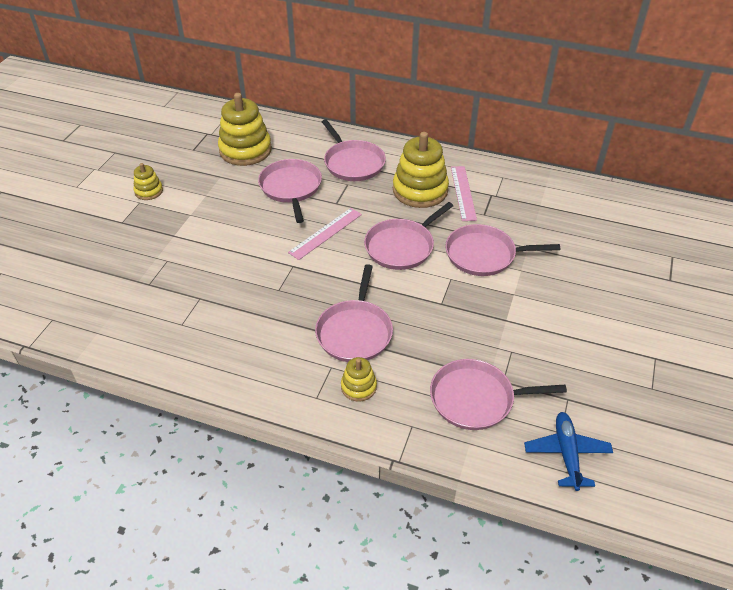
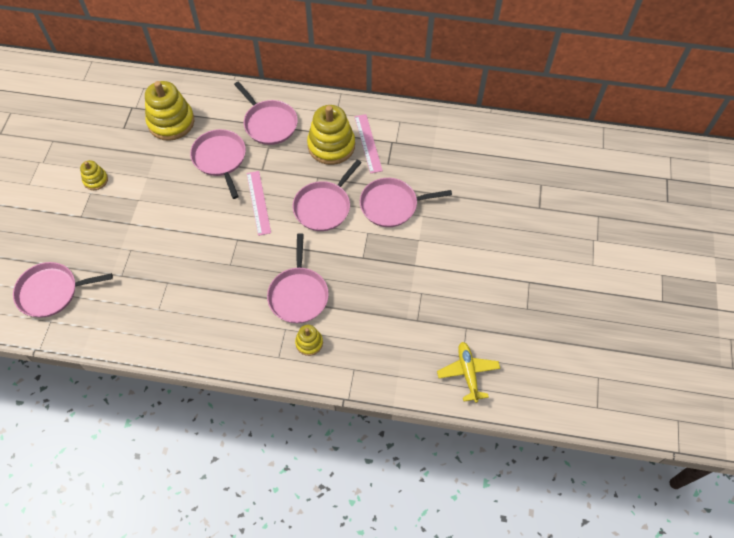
camera: 10 degrees left, 15 degrees up
(325, 233) = (258, 202): pink ruler -> pink ruler turned 45 degrees counterclockwise
(476, 399) = (399, 339): pink pan -> pink pan (51, 292)
(566, 454) = (468, 373): blue plane -> yellow plane

